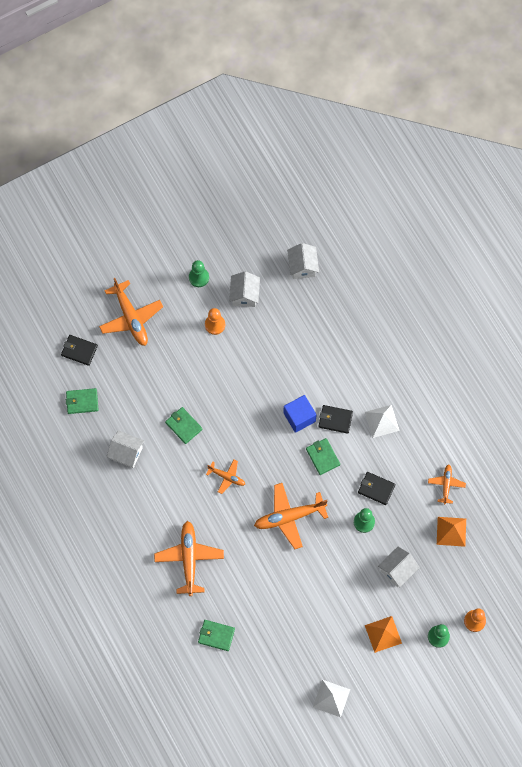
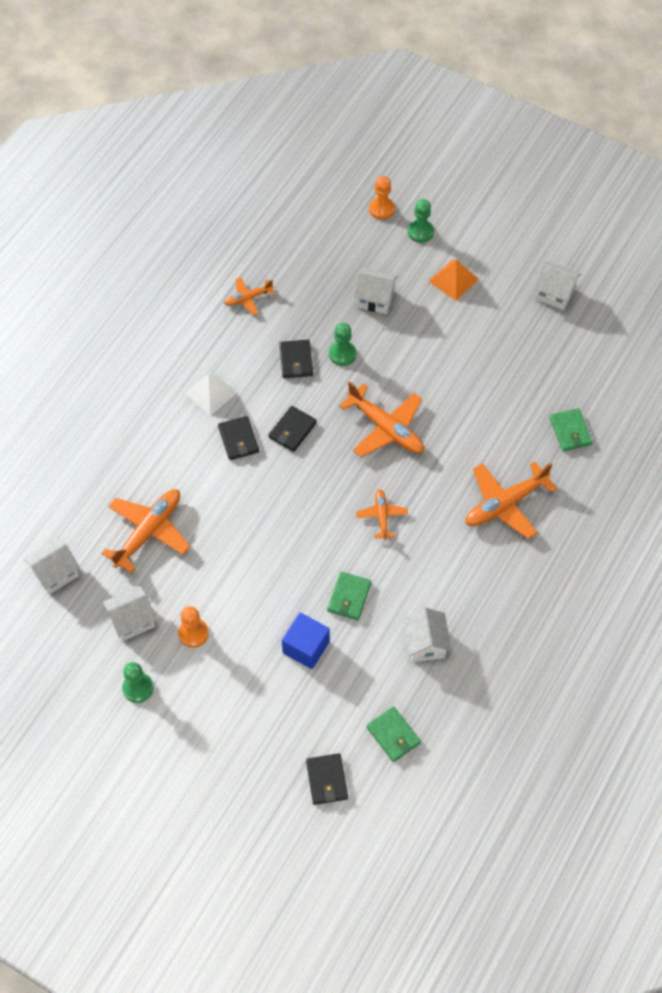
camera: 120 degrees left, 10 degrees down
(131, 317) = (242, 741): orange plane -> orange plane (148, 532)
(299, 417) = (258, 478): blue cube -> blue cube (306, 647)
(322, 457) = (292, 430): green wallet -> black wallet
(331, 698) = (554, 293): white pyramid -> white house
(451, 531) = (298, 271): orange pyramid -> none

